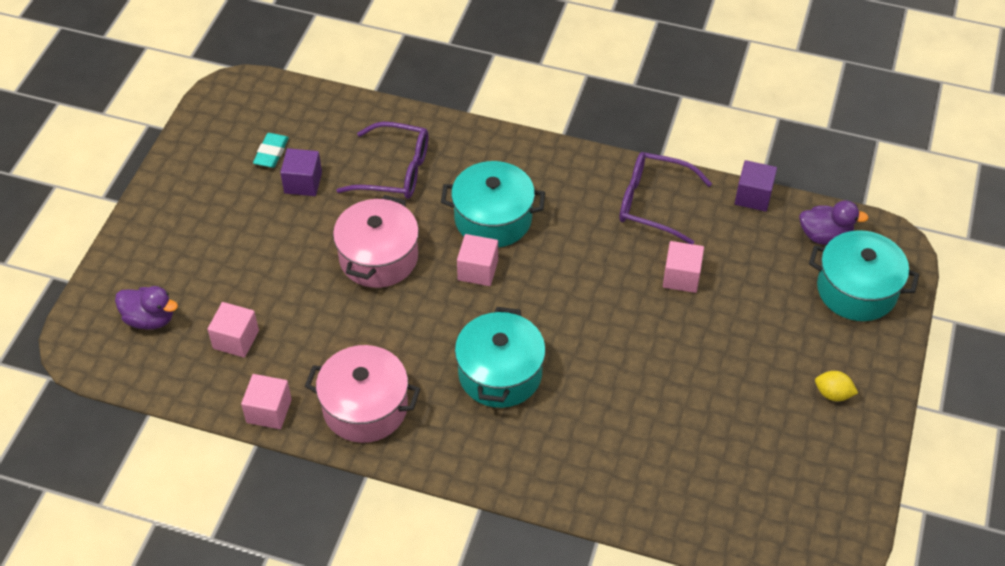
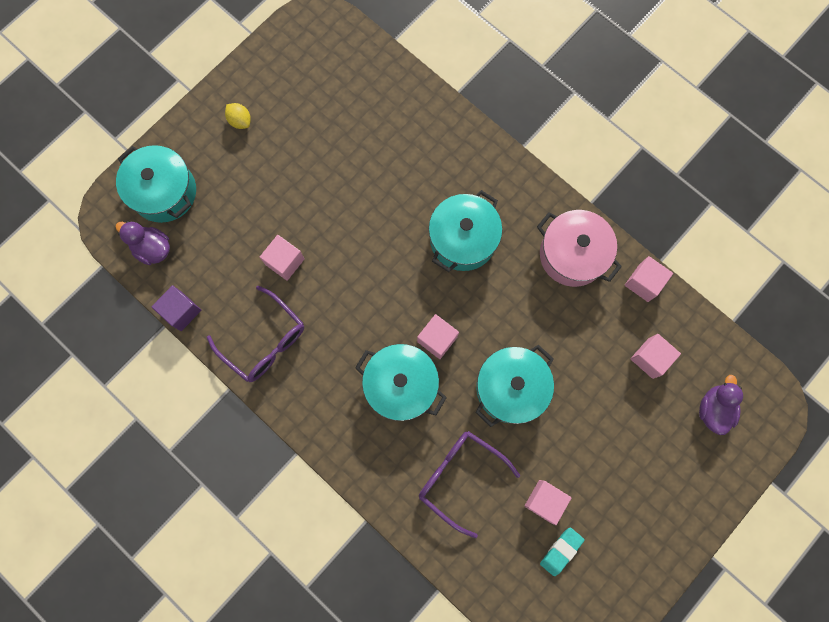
camera: 155 degrees left, 25 degrees up
(150, 319) = (713, 409): purple duck -> purple duck turned 60 degrees clockwise
(303, 183) = (544, 501): purple cube -> pink cube
(378, 257) = (510, 388): pink pot -> turquoise pot

